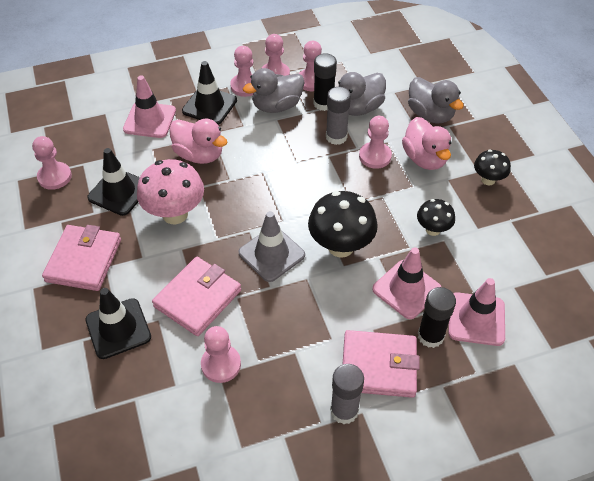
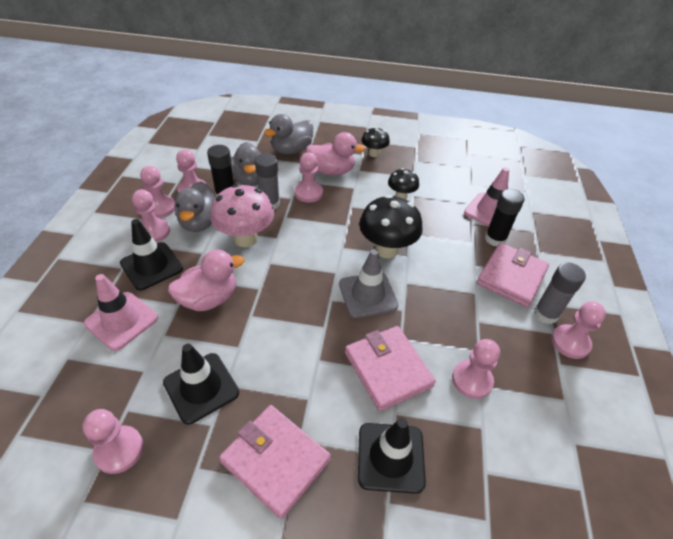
camera: 65 degrees left, 5 degrees down
(175, 214) = (271, 348): pink mushroom -> pink mushroom (245, 239)
(317, 441) = (570, 342): none -> pink pawn
(406, 289) = (448, 232): pink traffic cone -> none
(430, 115) = (291, 150): grey duck -> grey duck turned 150 degrees clockwise

